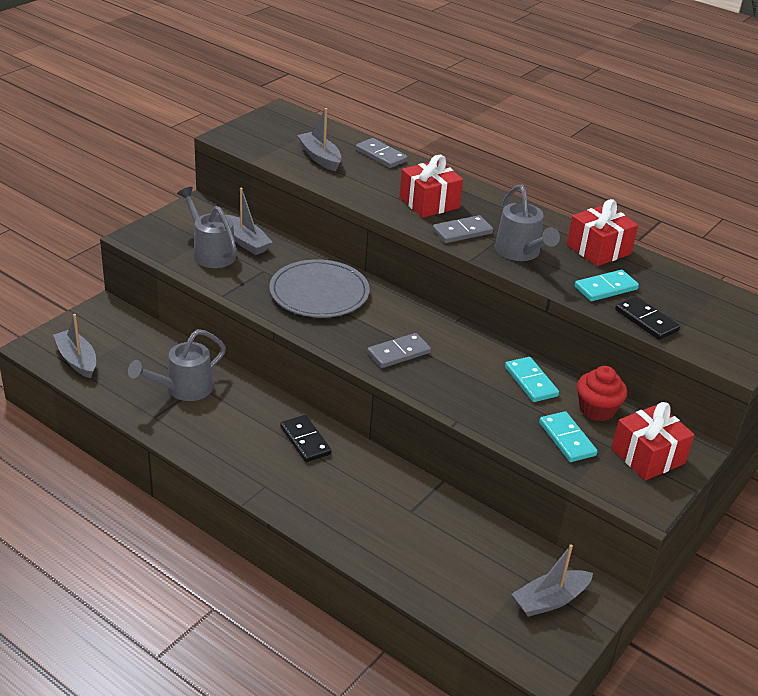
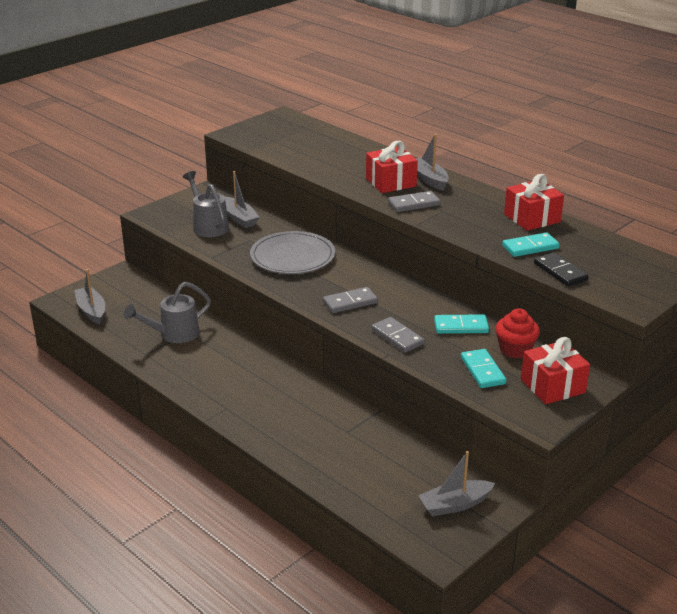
camera: 10 degrees right, 5 degrees down
(305, 440) = (268, 375): black domino -> none
(320, 158) = (305, 149): grey boat -> grey boat (429, 179)
(381, 155) = (358, 147): grey domino -> grey domino (397, 337)
(520, 253) = (461, 220): grey watering can -> none
(530, 382) = (461, 326): turquoise domino -> turquoise domino turned 75 degrees counterclockwise

